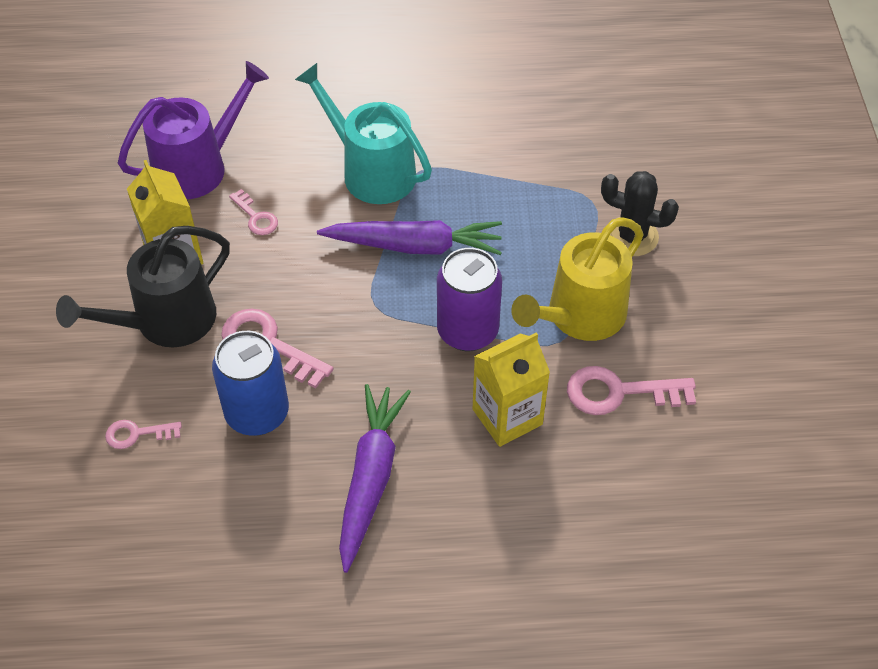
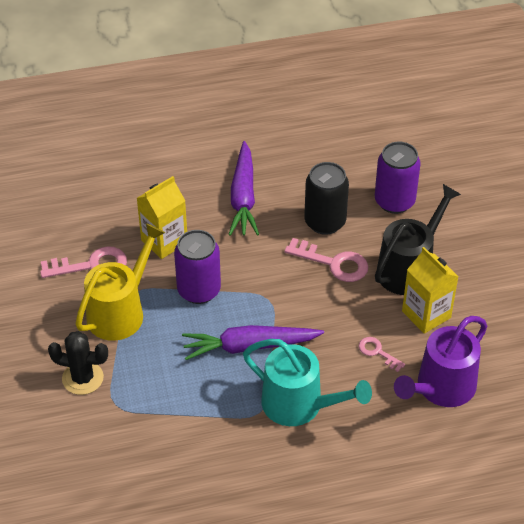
camera: 170 degrees right, 5 degrees down
(137, 434) = (394, 201): pink key -> purple can
(257, 413) = (325, 222): blue can -> black can

